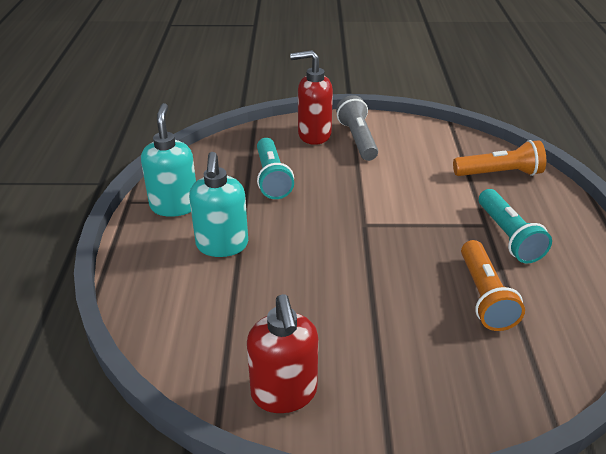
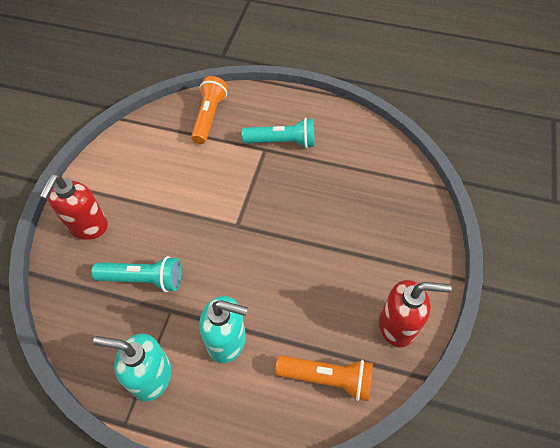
camera: 75 degrees left, 20 degrees up
(358, 139) = (114, 193): grey flashlight -> none
(484, 296) = (336, 179): orange flashlight -> orange flashlight (327, 378)

